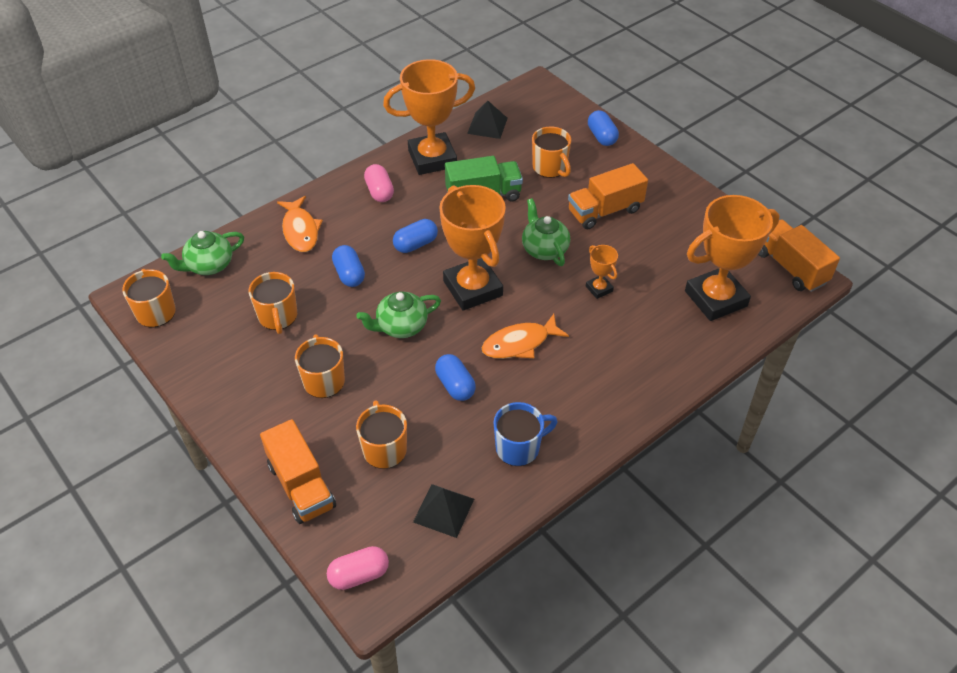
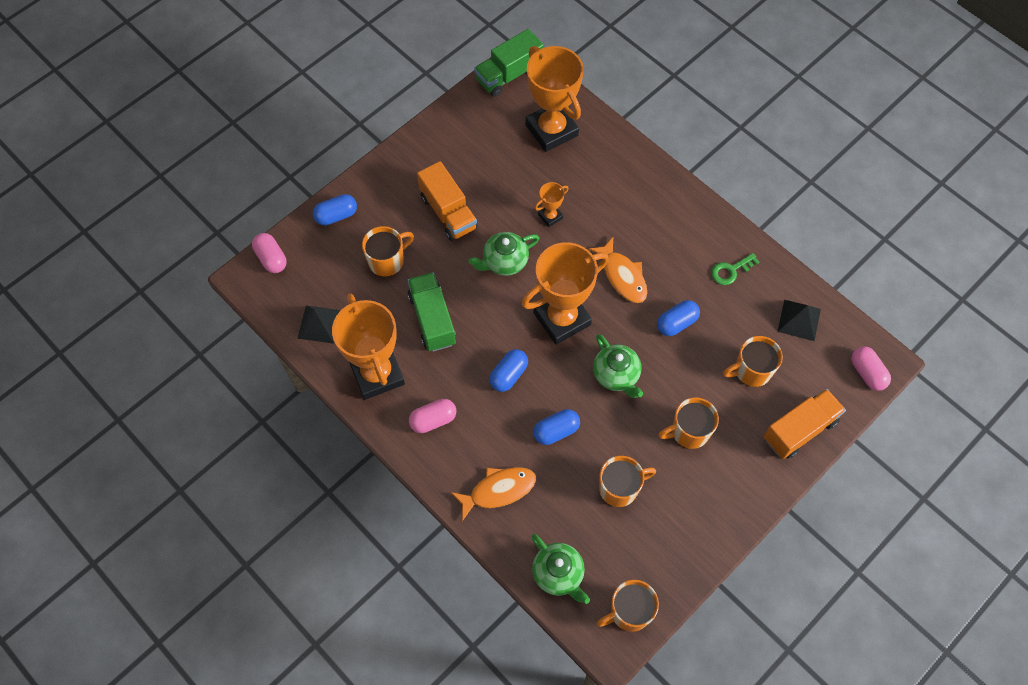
camera: 95 degrees left, 15 degrees up
(415, 244) = (508, 375): blue capsule -> blue capsule turned 75 degrees clockwise
(519, 447) = (730, 271): blue mug -> green key
(557, 98) = (271, 258): none -> pink capsule
(790, 267) = (509, 75): orange truck -> green truck

